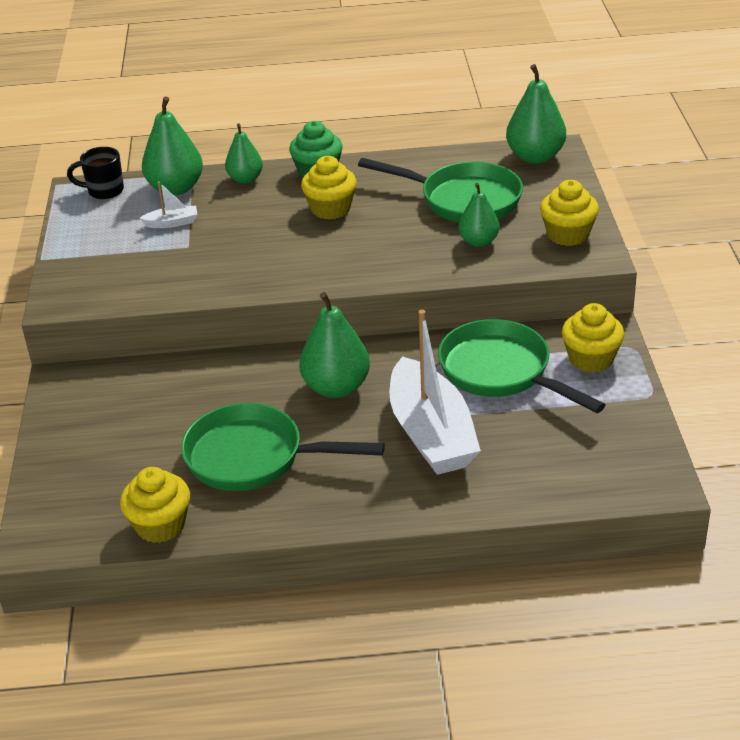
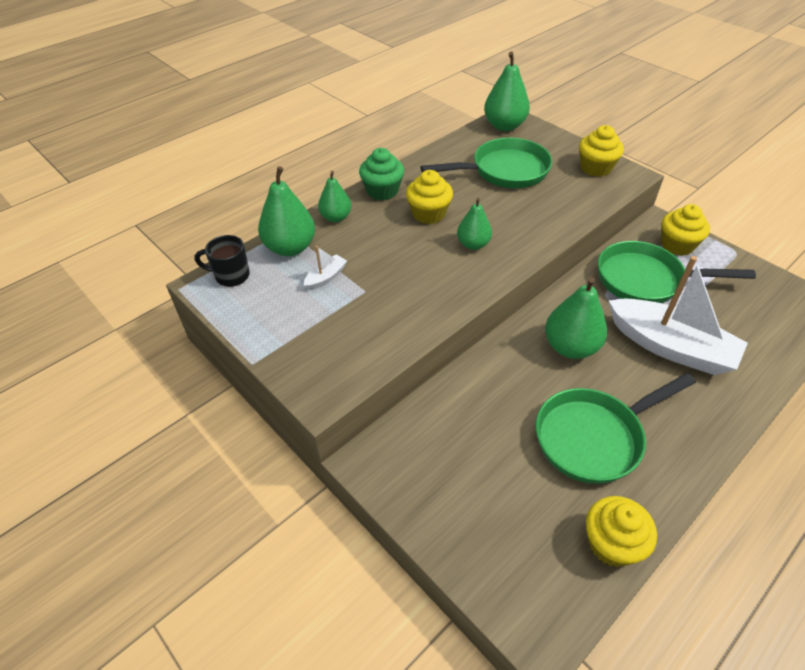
camera: 40 degrees left, 10 degrees up
(104, 191) = (231, 276): black mug -> black mug turned 45 degrees clockwise
(478, 242) = (554, 195): green pear -> green pear (473, 244)

